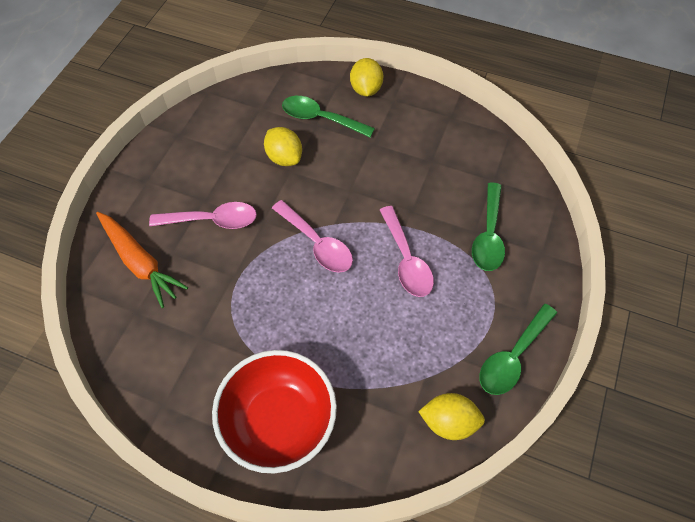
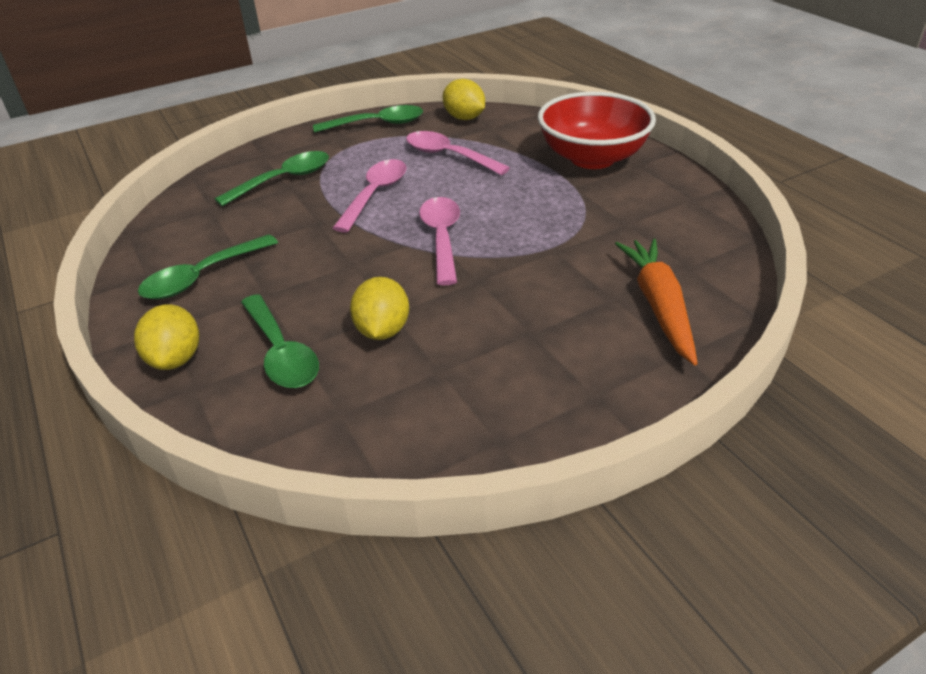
camera: 140 degrees left, 20 degrees down
(212, 220) = (537, 307): pink spoon -> pink spoon (448, 156)
(366, 89) = (176, 358): yellow lemon -> yellow lemon turned 45 degrees counterclockwise
(421, 133) = (202, 277): none -> green spoon

